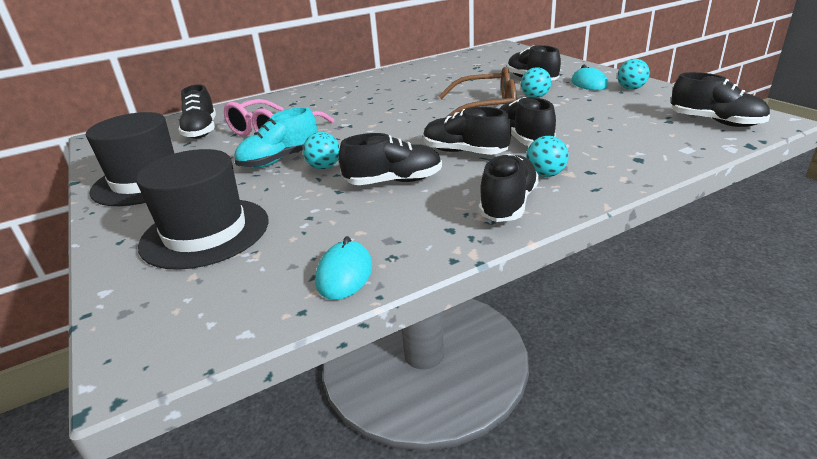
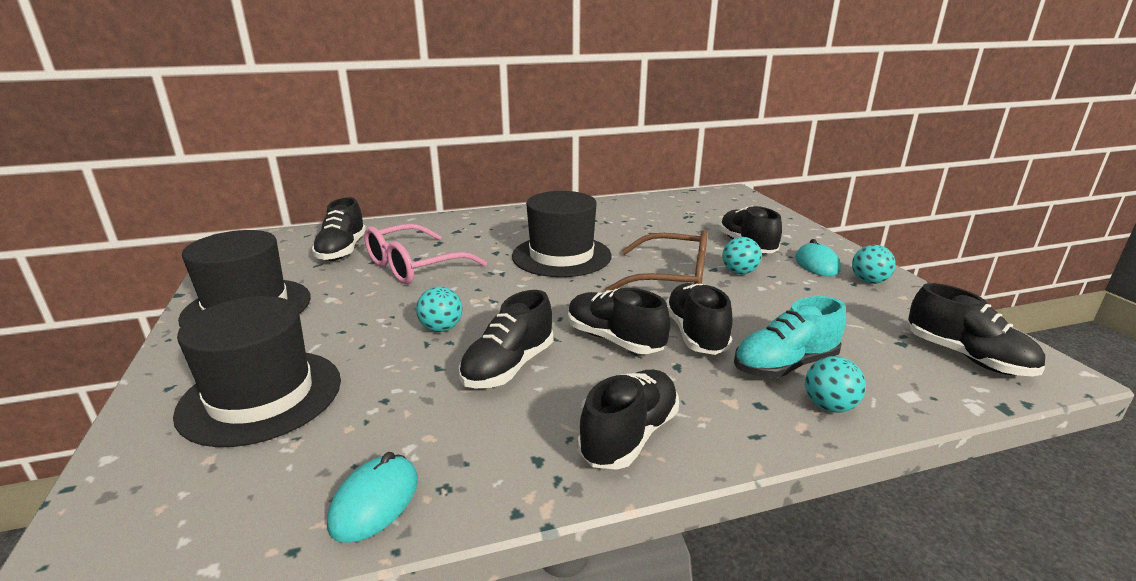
camera: 10 degrees right, 5 degrees down
(279, 160) = (399, 307): turquoise shoe -> turquoise shoe (785, 365)
(391, 107) = (561, 256): none -> black hat
(394, 181) = (508, 367): black shoe -> black shoe turned 120 degrees clockwise
(545, 174) = (699, 397): turquoise ball -> turquoise ball (829, 406)

